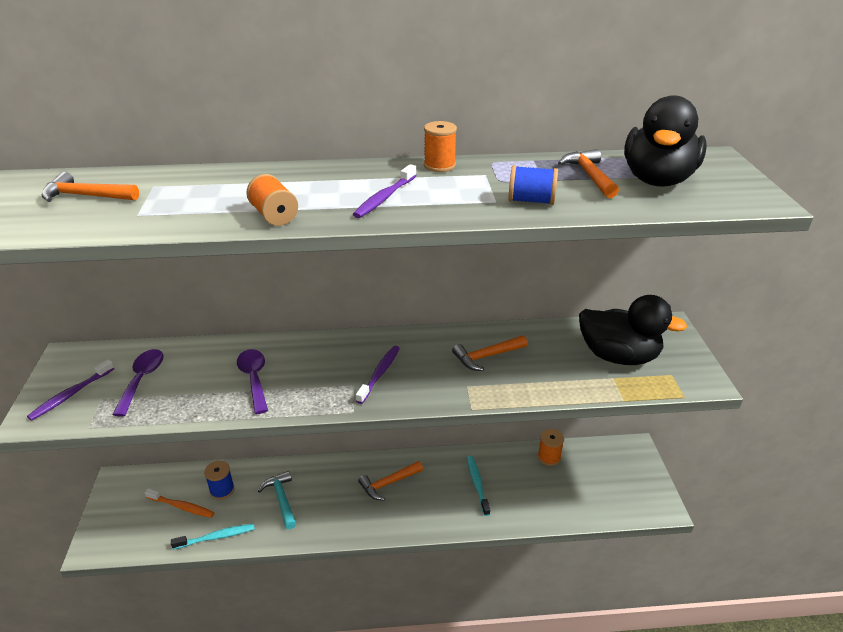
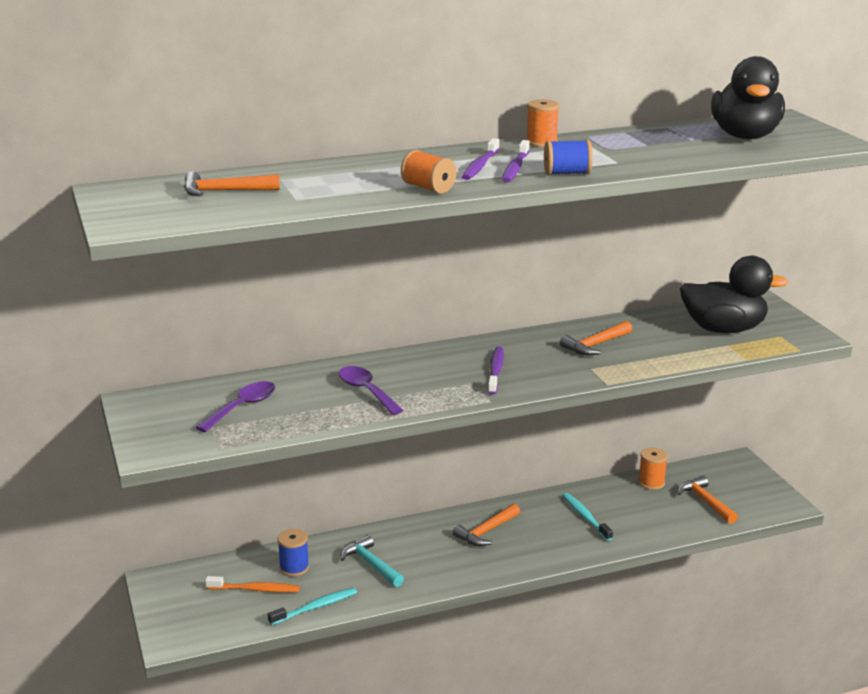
camera: 15 degrees left, 10 degrees down
(71, 394) = (173, 428): purple toothbrush -> purple toothbrush (480, 166)
(142, 379) = (242, 407): purple spoon -> purple spoon turned 45 degrees clockwise
(531, 201) = (648, 159): blue spool -> blue spool (567, 173)
(589, 175) = (684, 138): orange hammer -> orange hammer (705, 501)

